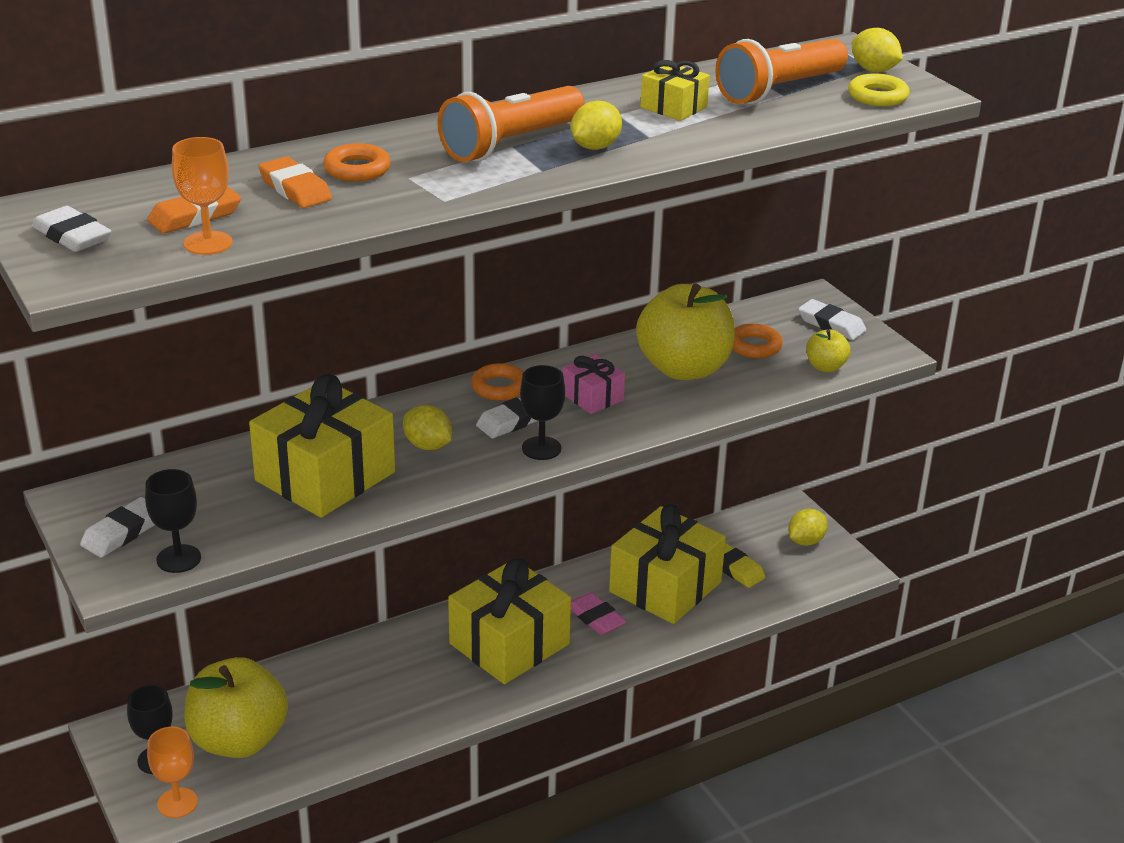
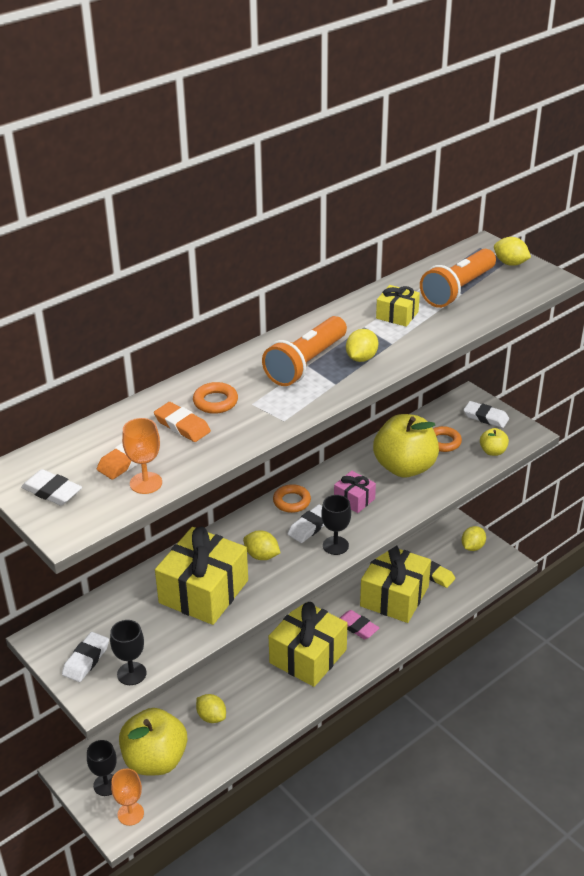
camera: 10 degrees left, 5 degrees up
(340, 698) = (211, 717): none -> yellow lemon
(877, 96) = (521, 286): yellow ring -> none

